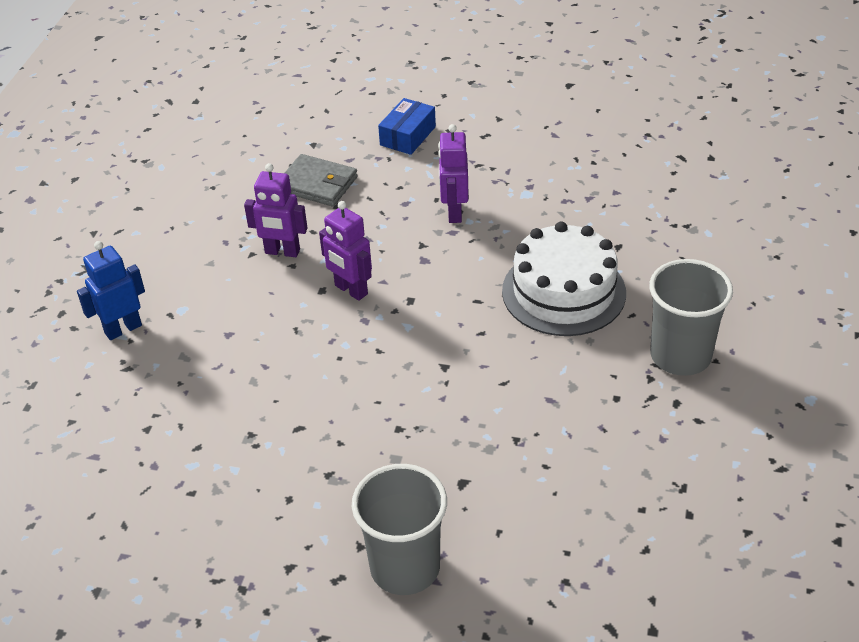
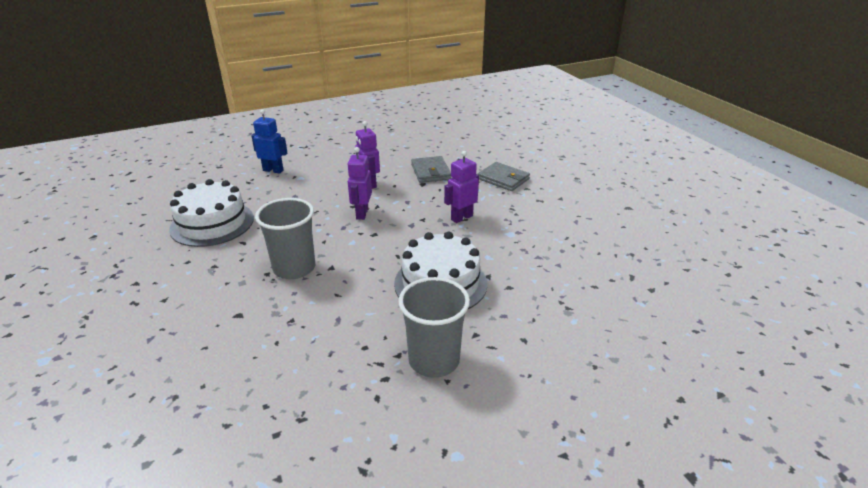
camera: 50 degrees right, 10 degrees down
(211, 444) = (212, 223): none -> white cake
(405, 567) = (154, 323): grey cup -> grey cup (294, 268)
(408, 136) = (503, 179): blue box -> grey wallet

